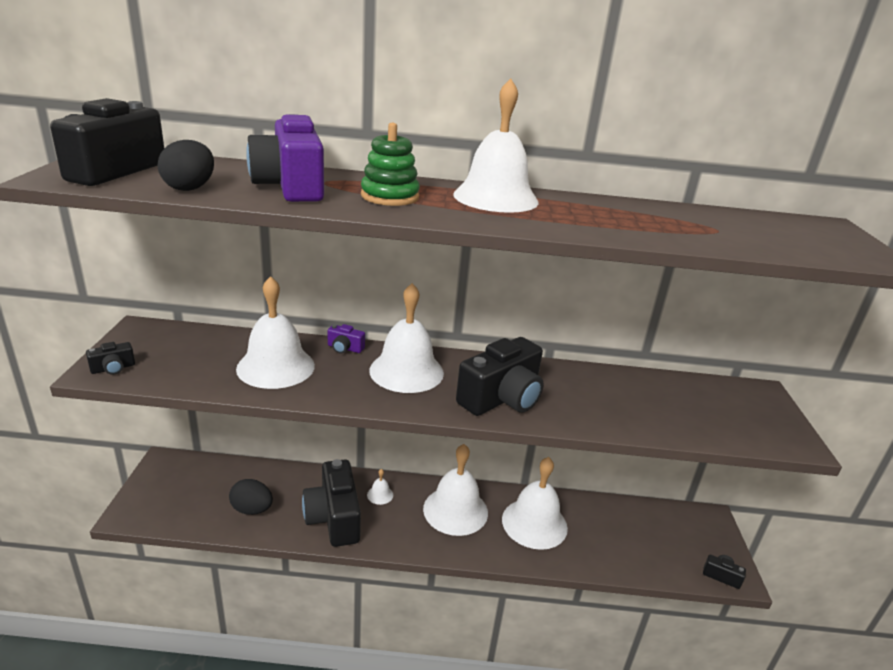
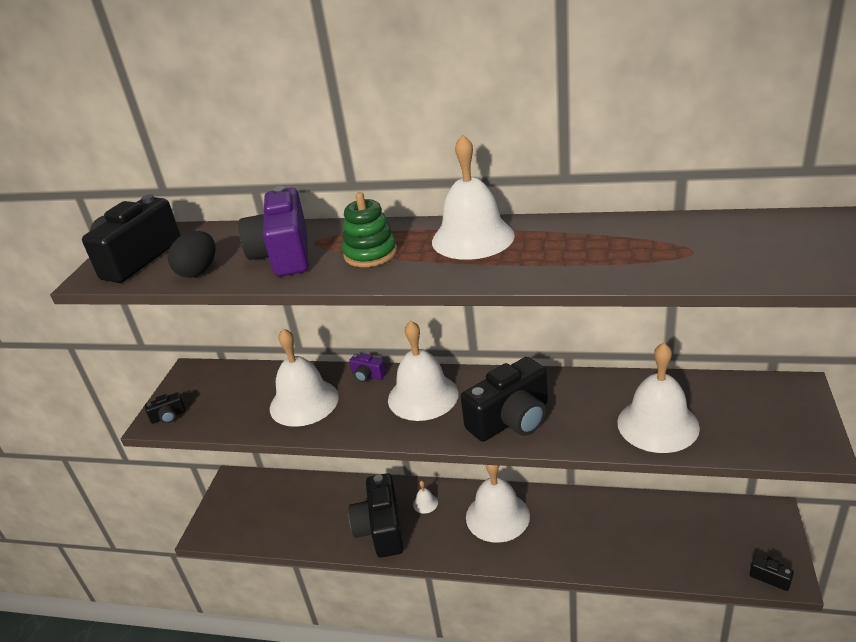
camera: 15 degrees right, 5 degrees up
(252, 509) = (308, 523): black egg -> none
(534, 523) = (576, 526): white bell -> white bell (658, 424)

